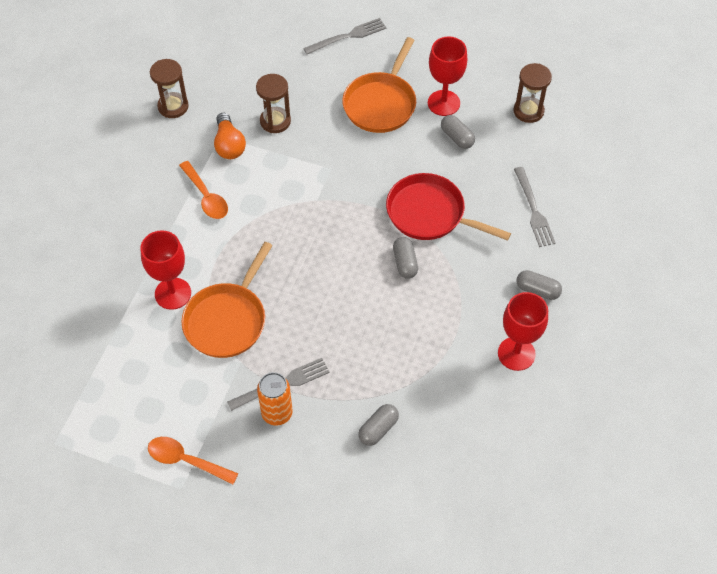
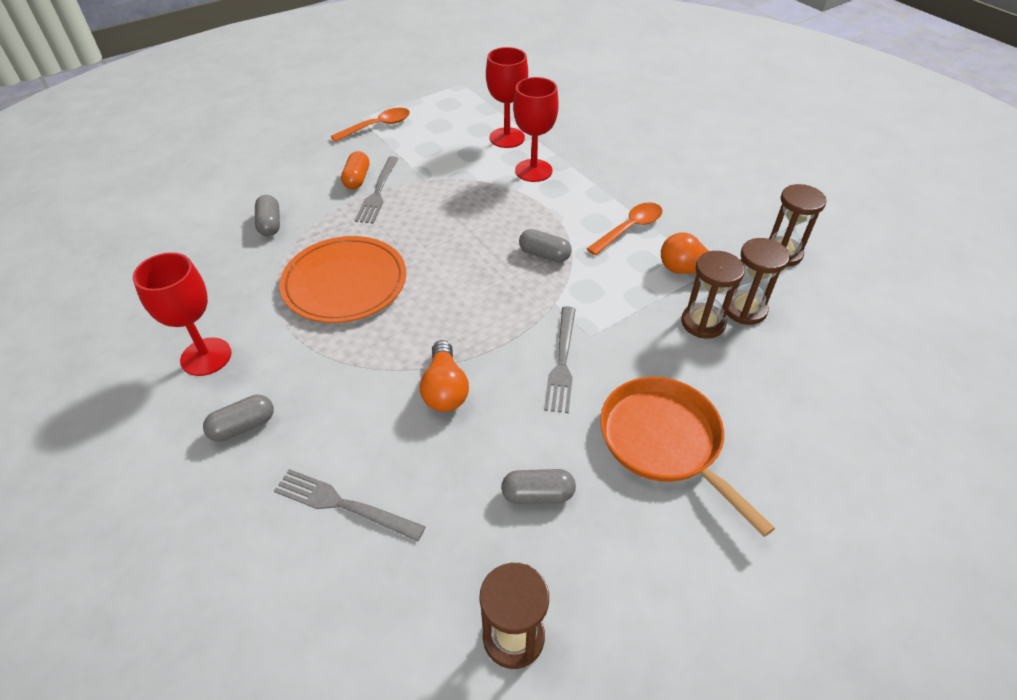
camera: 125 degrees right, 10 degrees down
(206, 196) = (629, 229): orange spoon -> orange spoon turned 135 degrees clockwise
(227, 320) = (473, 188): orange pan -> none
(247, 106) = (744, 309): none -> brown hourglass
(277, 413) = (357, 179): orange can -> orange capsule
(348, 36) = (832, 477): grey fork -> grey fork (562, 362)
(394, 328) = (345, 283): none -> orange plate
(405, 263) = (405, 330): grey capsule -> grey capsule (544, 255)
(430, 214) = (445, 389): red pan -> orange light bulb
(443, 103) = (615, 520): red goblet -> red goblet (507, 138)

